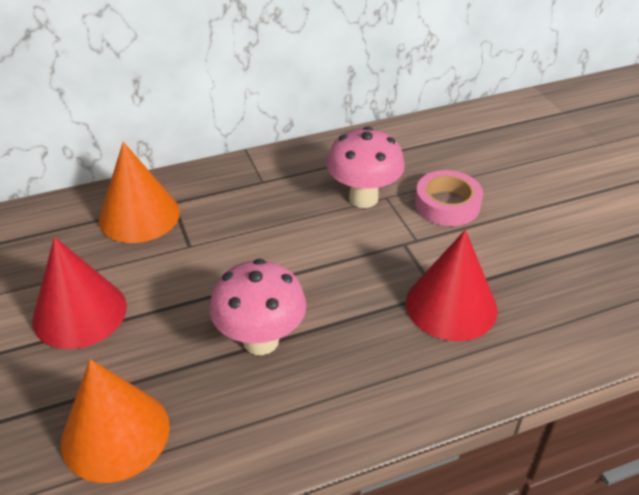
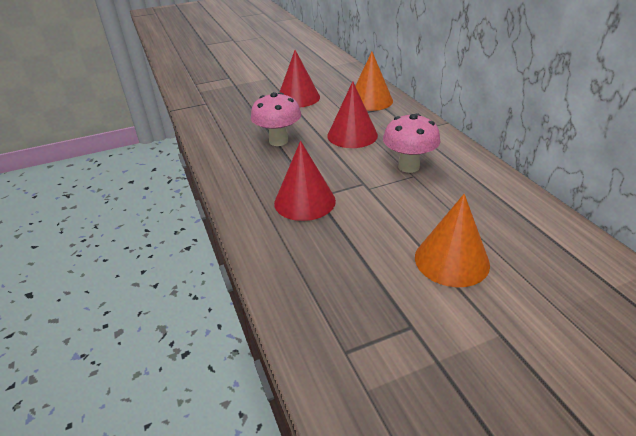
camera: 90 degrees right, 5 degrees down
(115, 433) = (229, 115): orange cone -> orange cone (451, 260)
(261, 245) = (352, 135): none -> red cone
(447, 204) = (413, 202): pink tape -> none

